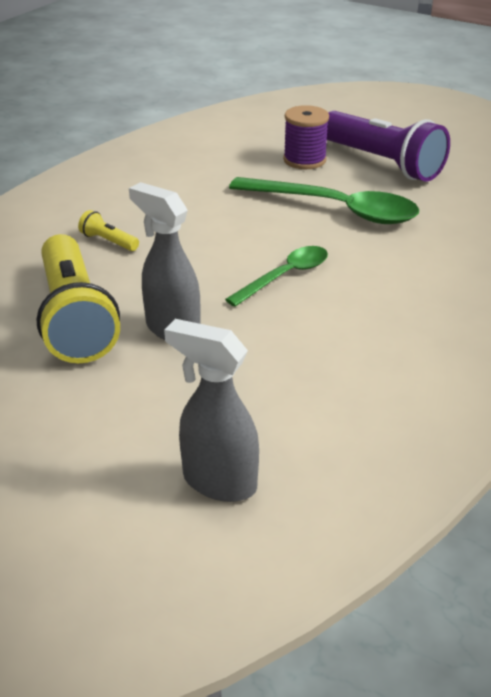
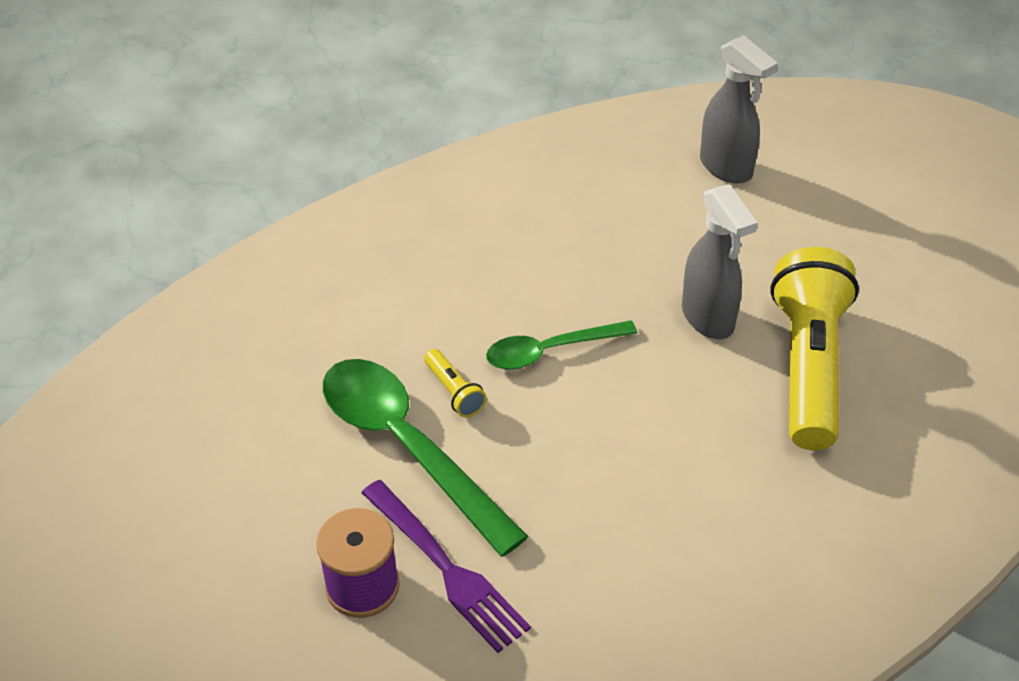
camera: 155 degrees left, 10 degrees up
(108, 241) = (739, 486): yellow flashlight -> yellow flashlight (454, 392)
(266, 174) = (446, 568): none -> purple fork
(382, 163) = (253, 532): purple flashlight -> none

